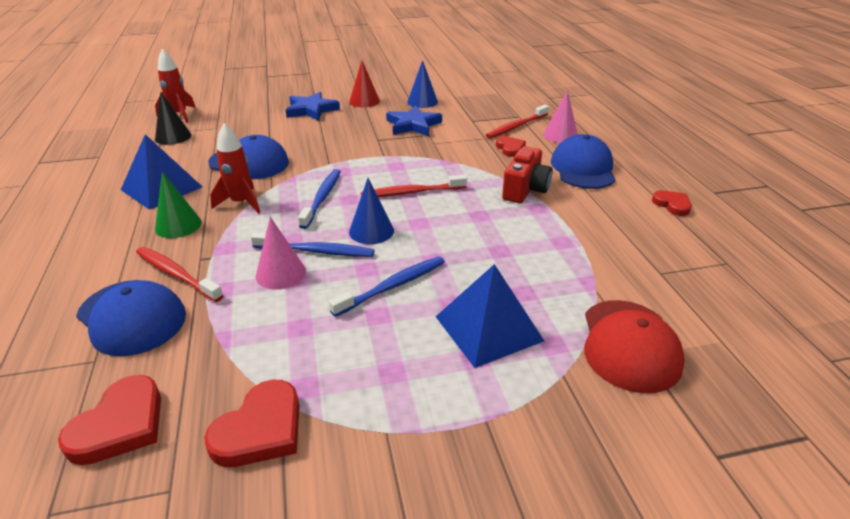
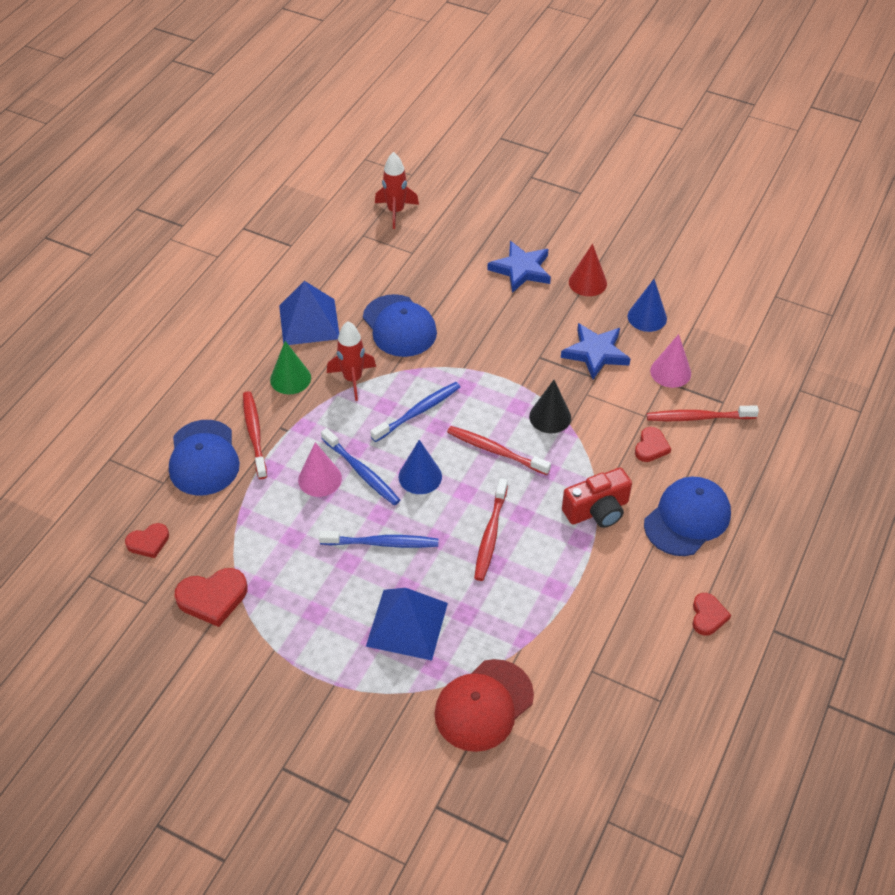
camera: 40 degrees right, 15 degrees up
(120, 425) = (148, 542): red heart -> red heart, size x0.63
(173, 137) = (366, 247): black cone -> black cone (550, 417)
(473, 237) = (490, 535): none -> red toothbrush
(560, 135) = (728, 458): pink cone -> pink cone (670, 372)

